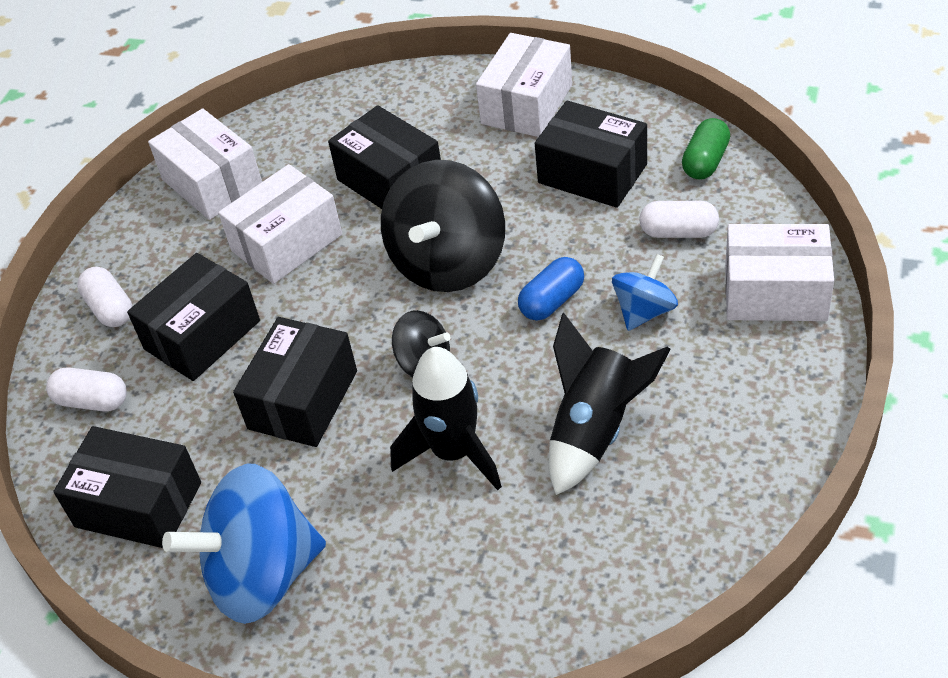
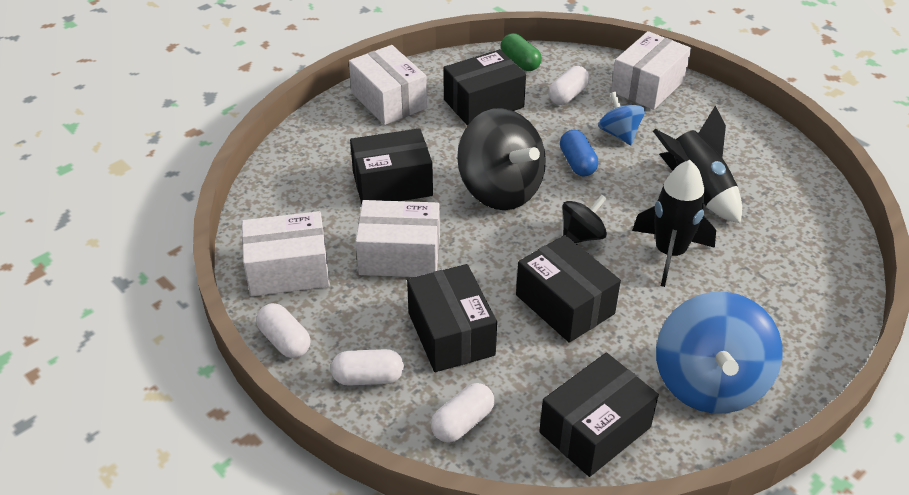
camera: 65 degrees left, 5 degrees down
(122, 232) = (285, 341): none -> white capsule
(287, 243) = (400, 255): white box -> white box turned 75 degrees counterclockwise

